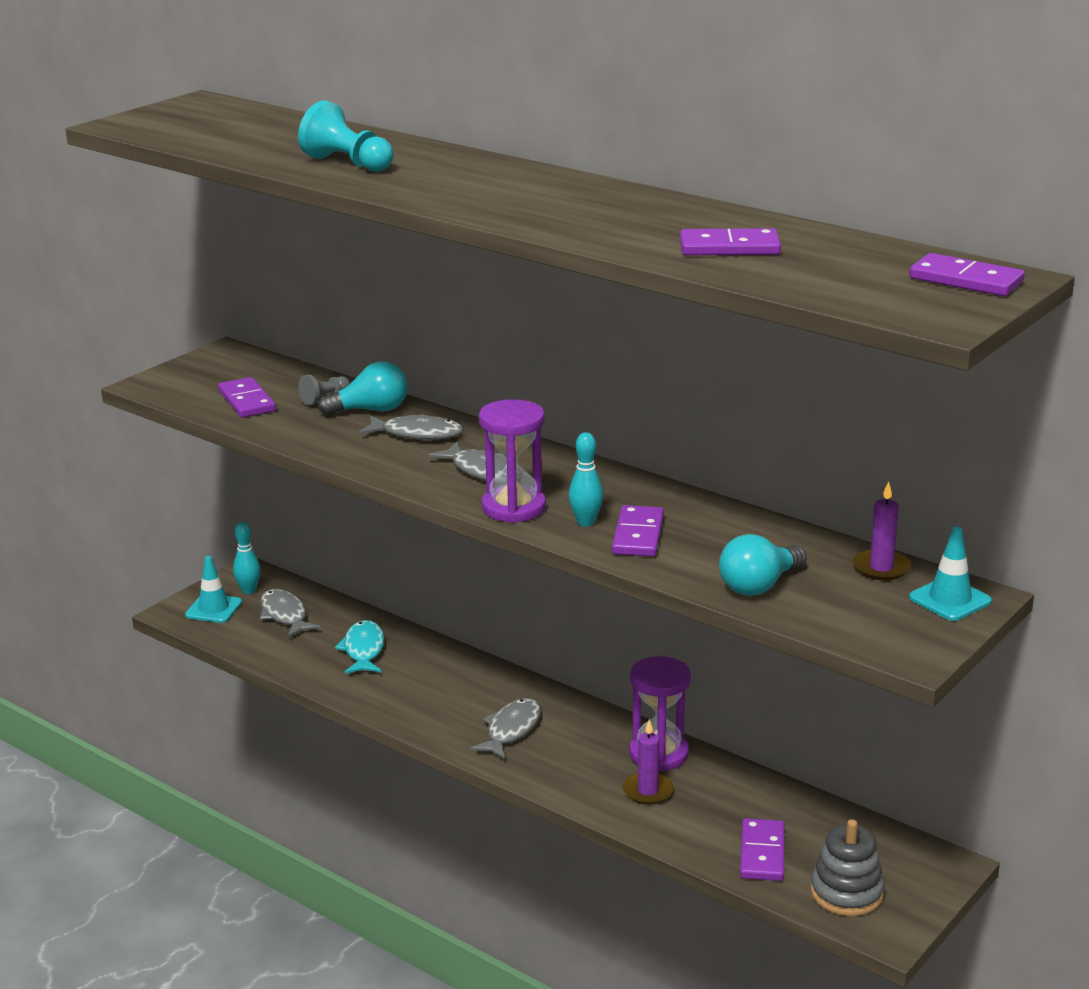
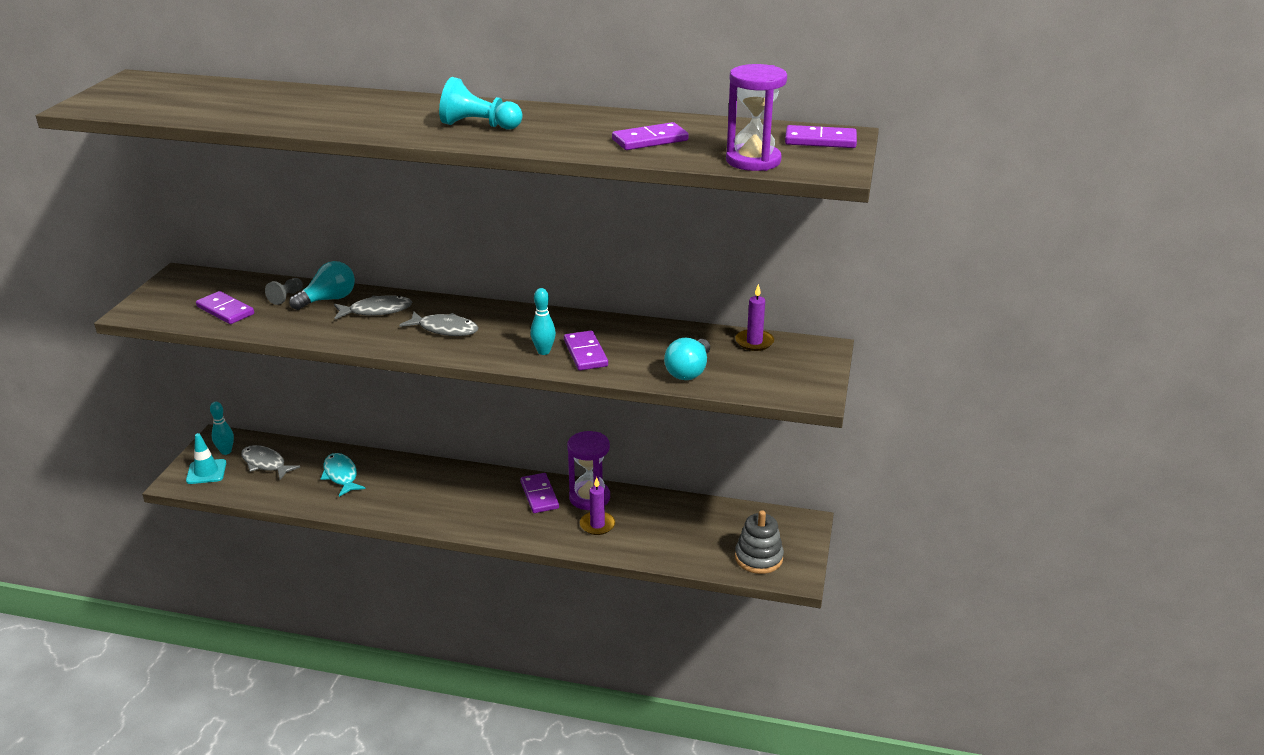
camera: 25 degrees left, 5 degrees up
(348, 163) = (309, 114): turquoise pawn -> turquoise pawn (479, 125)
(511, 730) = (481, 507): grey fish -> none
(513, 508) = (486, 351): purple hourglass -> purple hourglass (753, 161)
(762, 853) = (693, 547): purple domino -> purple domino (539, 495)
(950, 599) = (809, 354): turquoise traffic cone -> none

